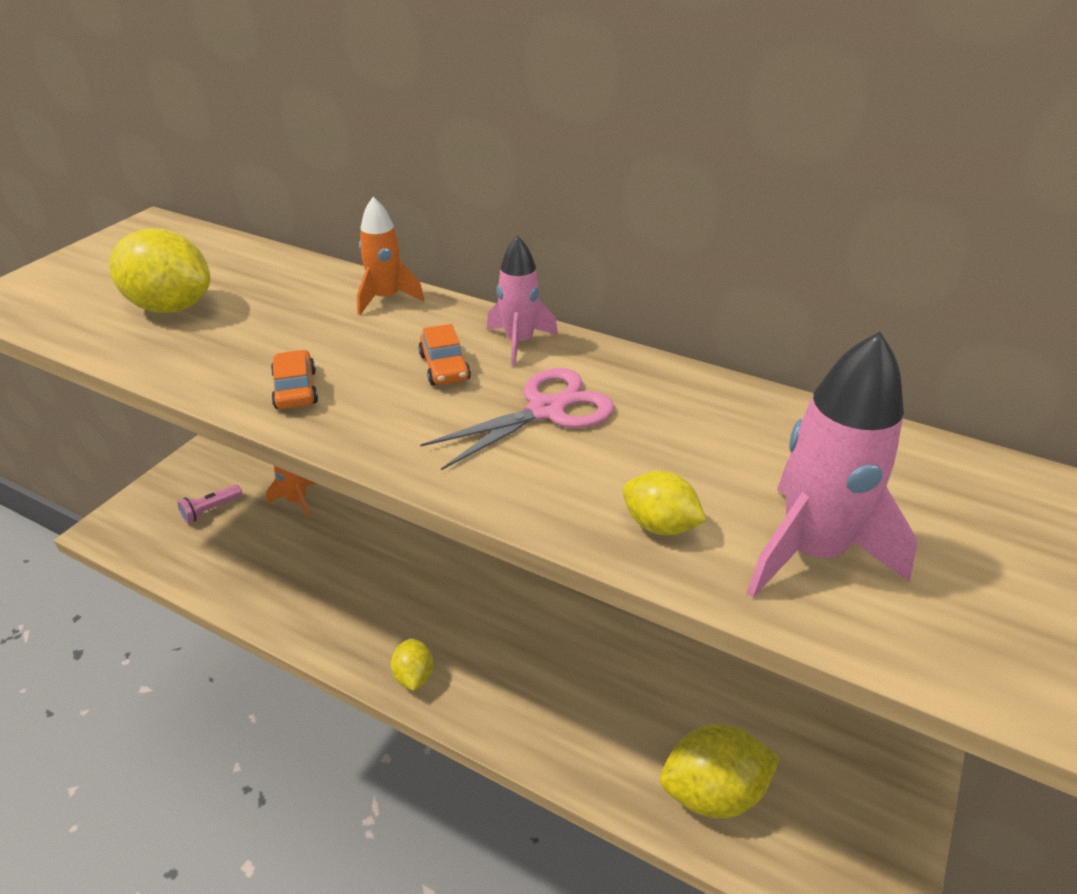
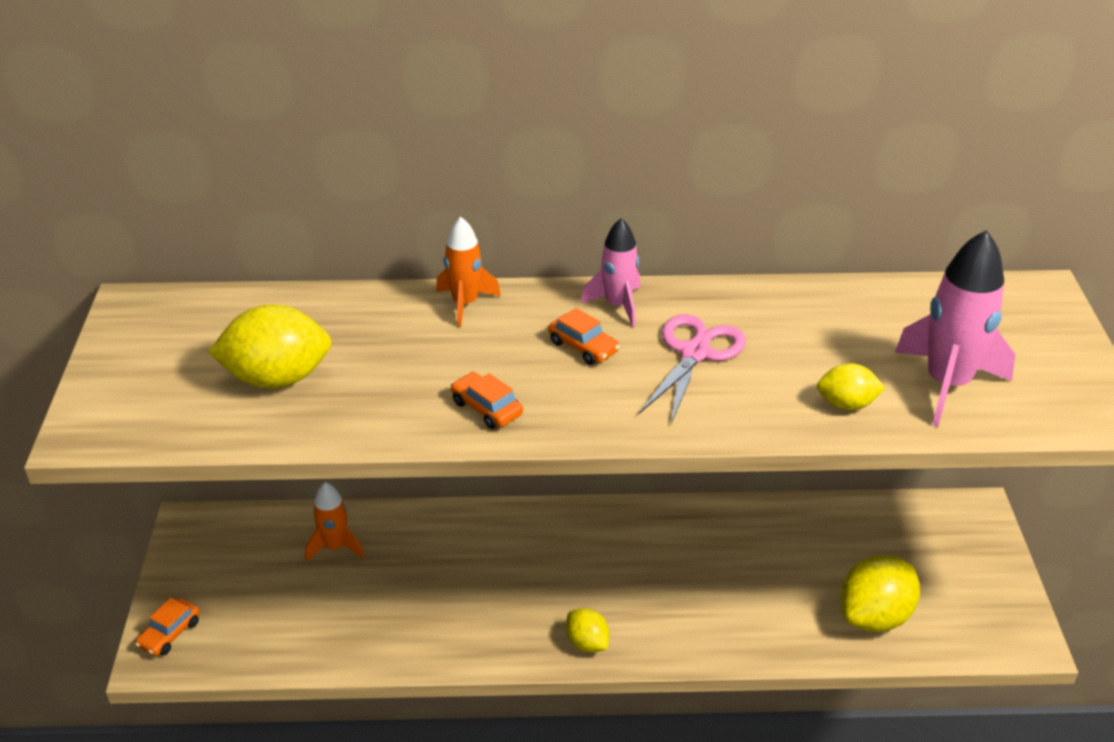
camera: 30 degrees left, 0 degrees up
(130, 516) = (170, 633): none -> orange car
(210, 510) = (252, 592): pink flashlight -> none

